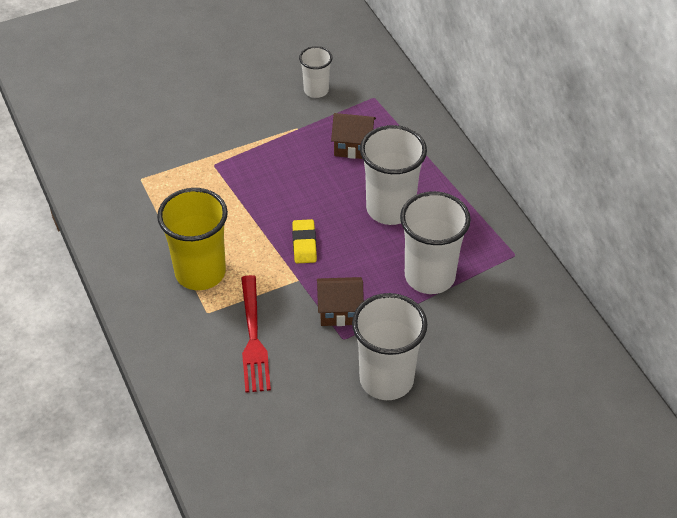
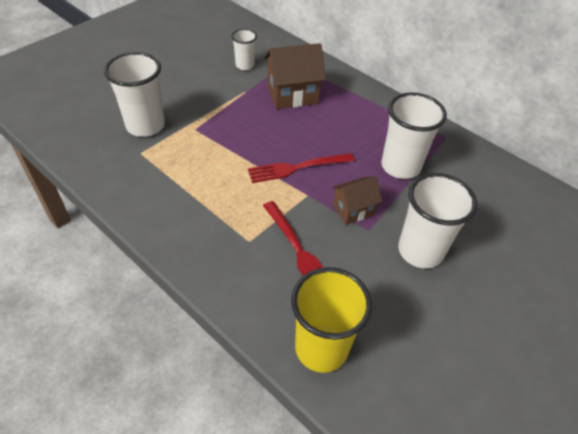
camera: 25 degrees left, 0 degrees up
(200, 272) = (226, 211): yellow cup -> yellow cup (321, 348)
(304, 244) = (297, 168): yellow eraser -> red fork
(353, 147) = (292, 95): brown house -> brown house, size x1.63
(390, 209) = (343, 128): white cup -> white cup (145, 126)

